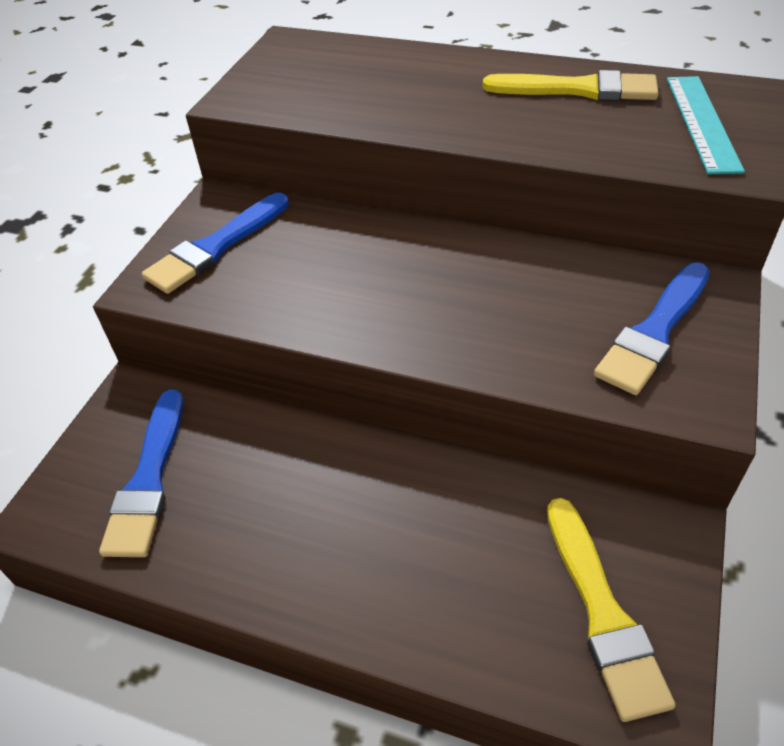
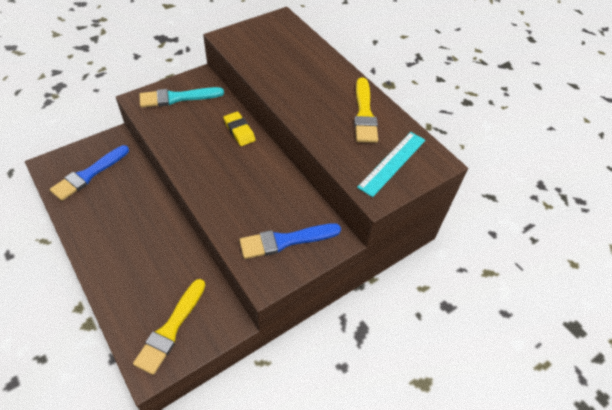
camera: 30 degrees right, 5 degrees up
(216, 247) = (177, 98): blue brush -> turquoise brush
(382, 235) = (239, 131): none -> yellow eraser
(578, 89) = (364, 114): yellow brush -> yellow brush turned 45 degrees clockwise

